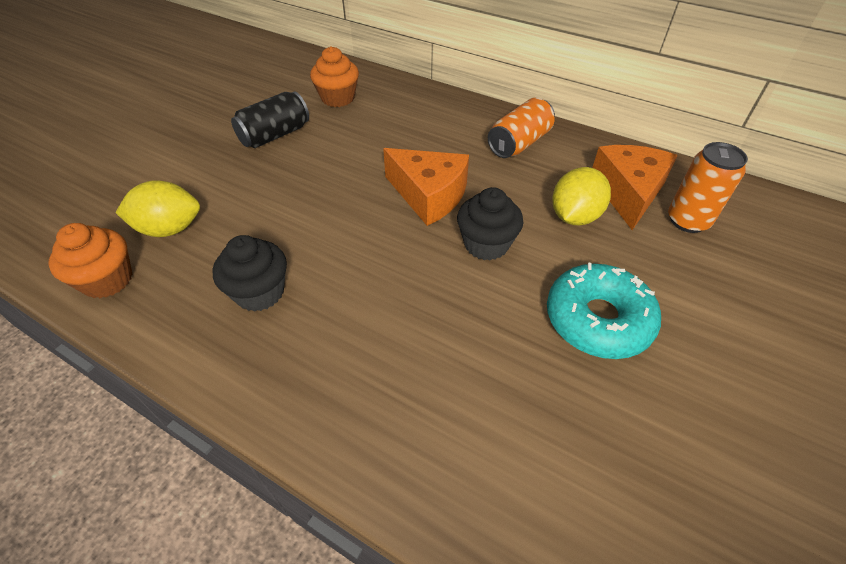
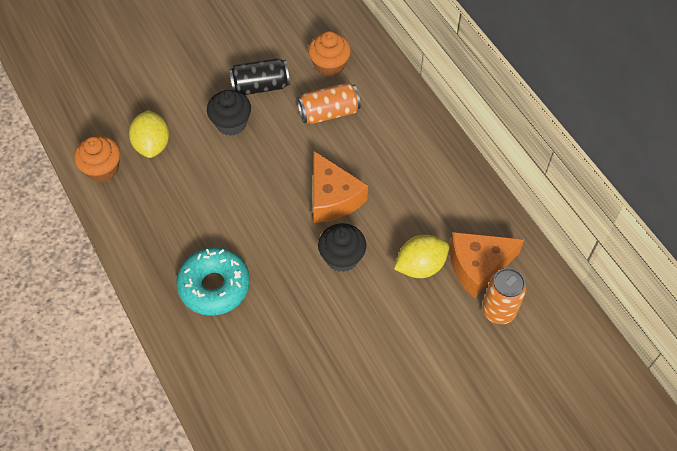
camera: 30 degrees right, 10 degrees up
(170, 229) = (152, 145): yellow lemon -> yellow lemon turned 60 degrees clockwise
(260, 292) = (182, 222): black cupcake -> black cupcake (231, 123)
(519, 143) = (436, 180): orange can -> orange can (329, 112)
(597, 319) = (368, 345): turquoise donut -> turquoise donut (214, 286)
(628, 193) = (478, 266): orange cheese -> orange cheese turned 150 degrees counterclockwise

